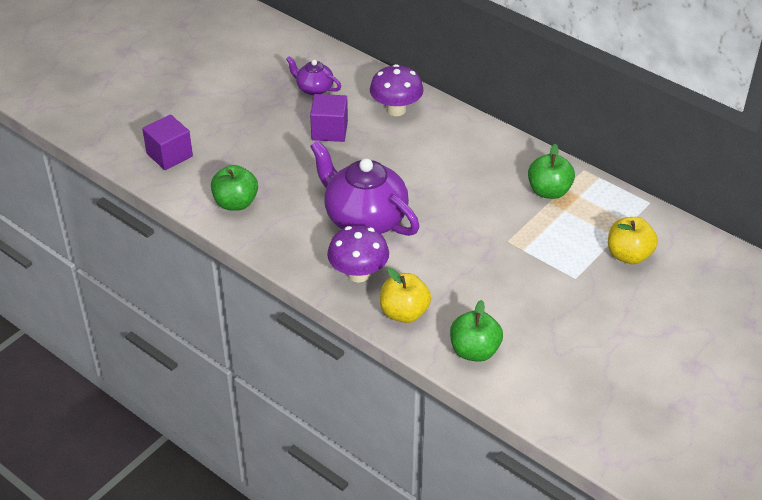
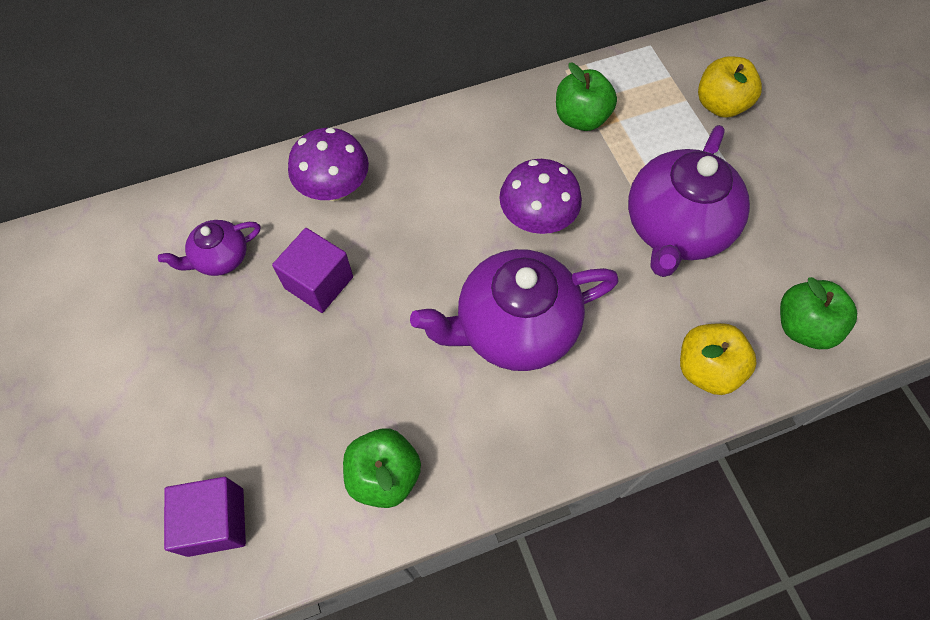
camera: 60 degrees left, 20 degrees up
(358, 274) = (612, 386): purple mushroom -> purple mushroom (536, 219)
(499, 265) = (675, 228): none -> purple teapot

